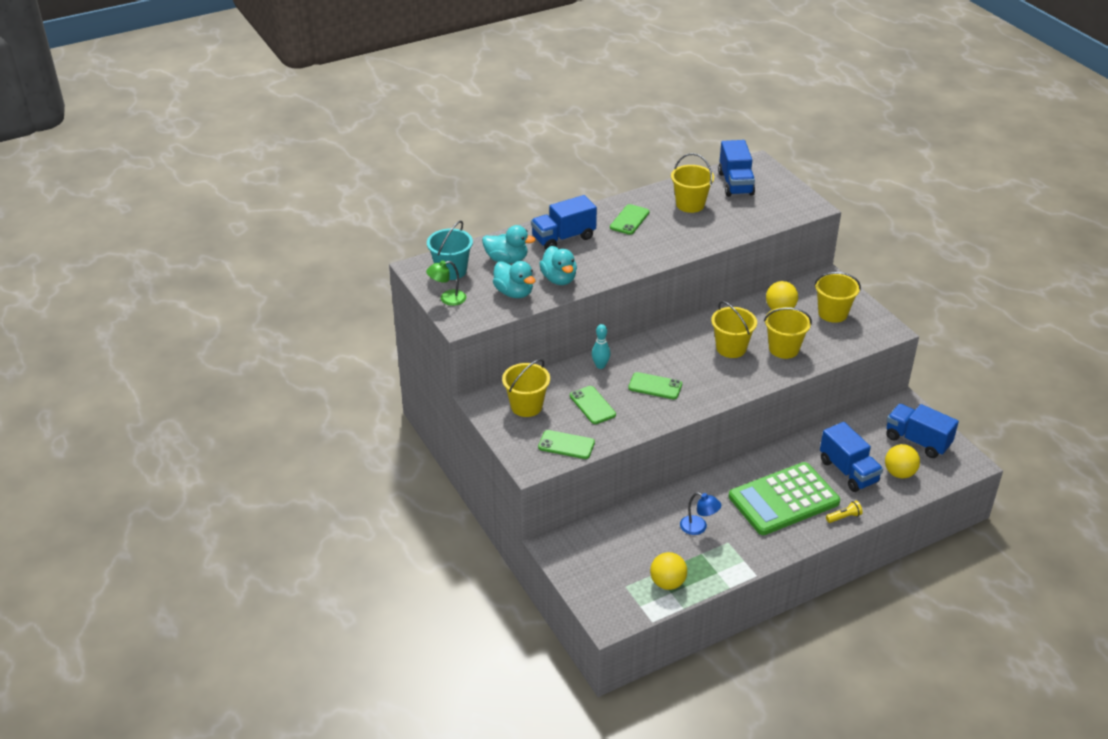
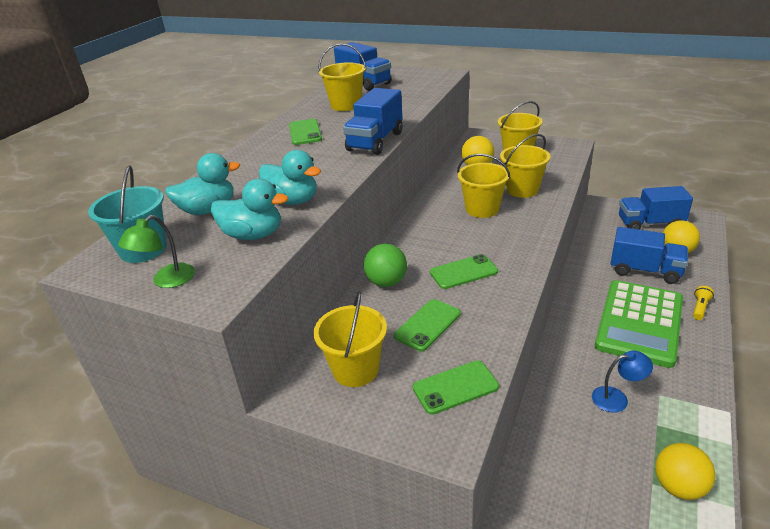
camera: 35 degrees left, 5 degrees down
(563, 238) = (254, 168): blue truck -> blue truck (375, 141)
(592, 405) = (427, 325): green phone -> green phone turned 75 degrees counterclockwise
(600, 366) = (386, 282): turquoise bowling pin -> green ball

